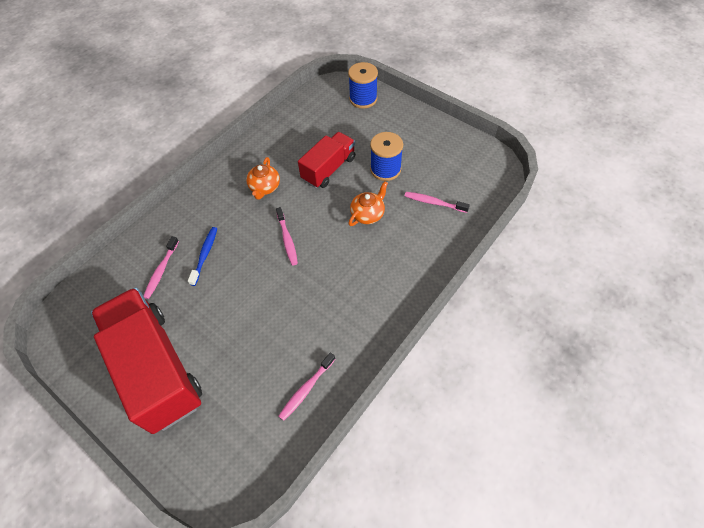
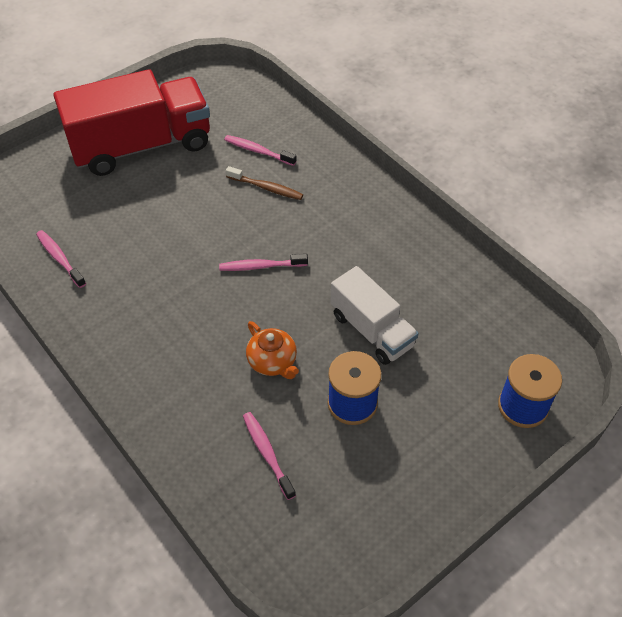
camera: 100 degrees right, 5 degrees down
(205, 255) = (266, 188): blue toothbrush -> brown toothbrush
(264, 187) = (355, 253): orange teapot -> none
(328, 169) = (371, 330): red truck -> white truck
(434, 202) = (267, 453): pink toothbrush -> pink toothbrush turned 60 degrees counterclockwise

